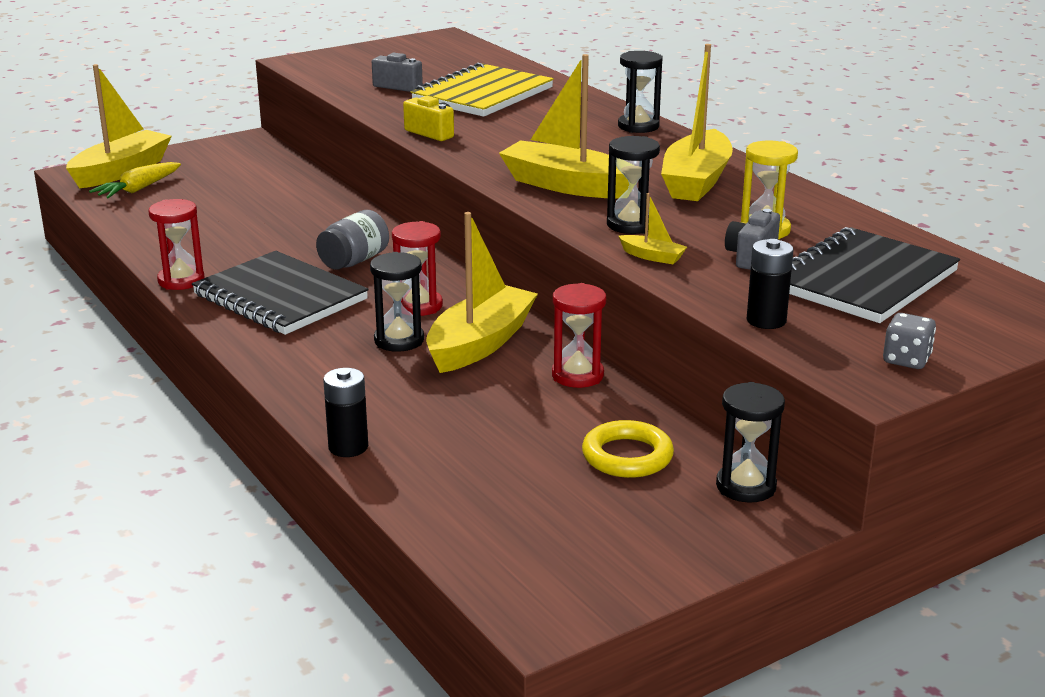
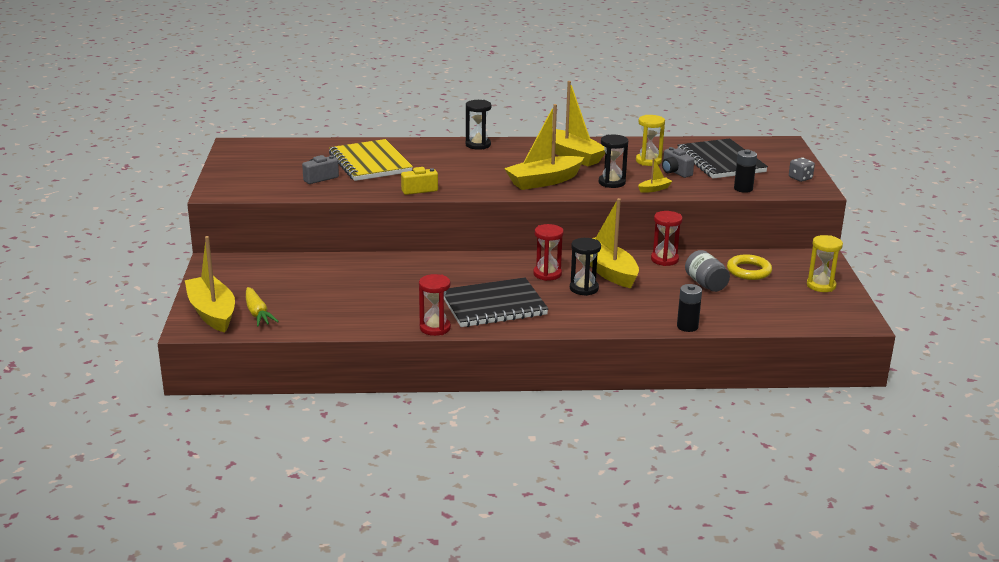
camera: 60 degrees left, 0 degrees up
(354, 261) = (467, 276): grey jar -> grey jar (705, 284)
(655, 542) = (821, 285): none -> yellow hourglass
(746, 486) = (792, 257): black hourglass -> none

